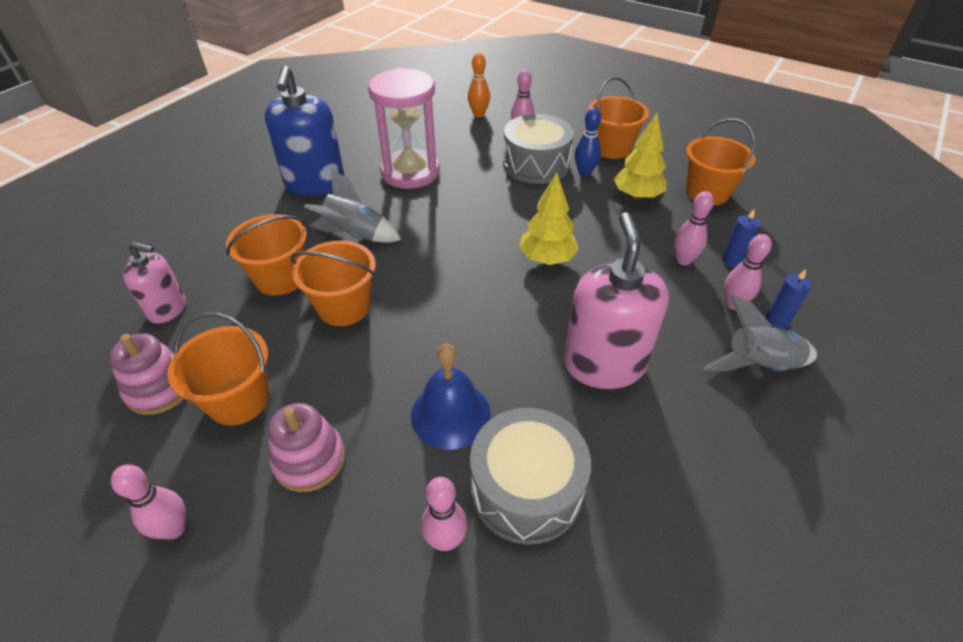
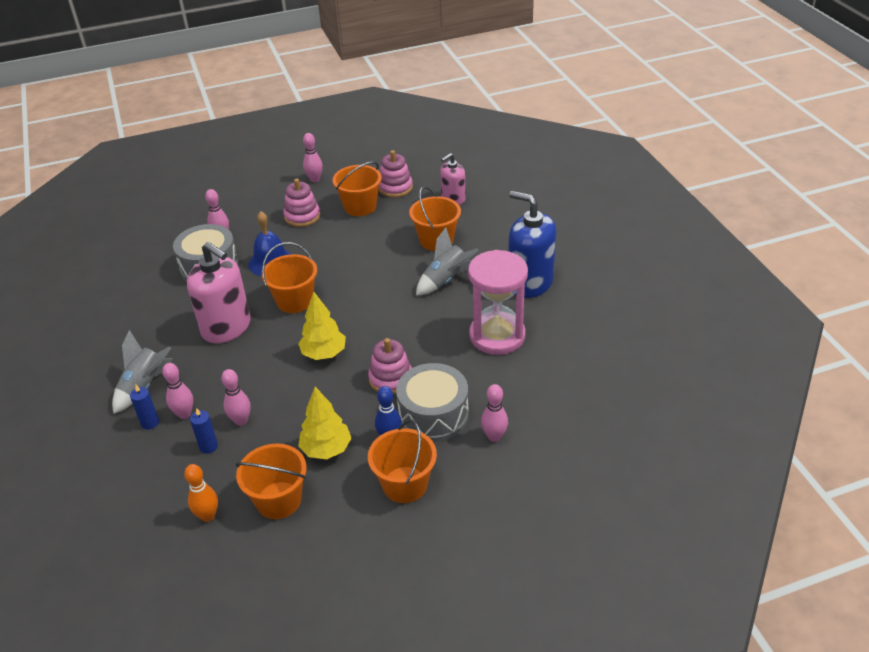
camera: 130 degrees right, 5 degrees down
(344, 307) = (384, 255): orange bucket -> orange bucket (295, 301)
(479, 114) = (556, 425): orange bowling pin -> orange bowling pin (208, 516)
(527, 202) = (391, 379): none -> pink stacking toy

